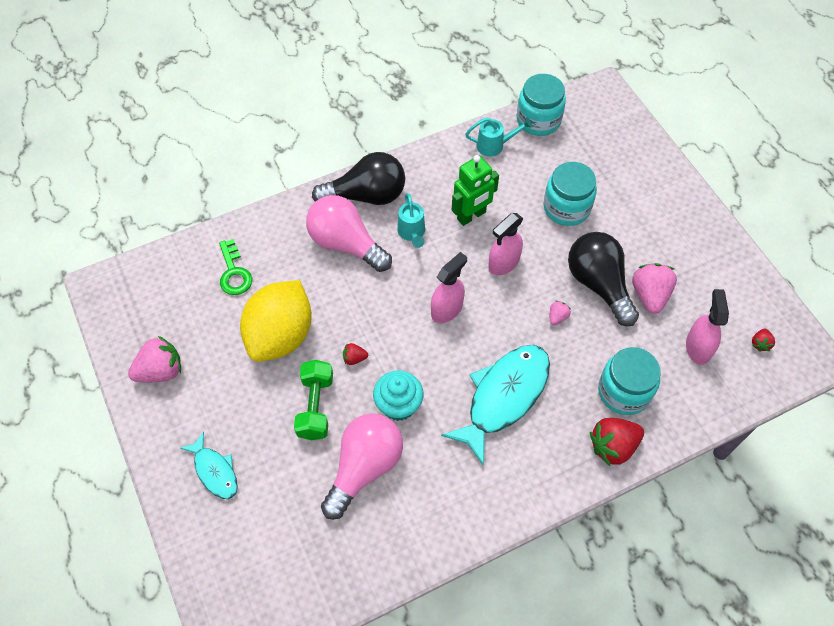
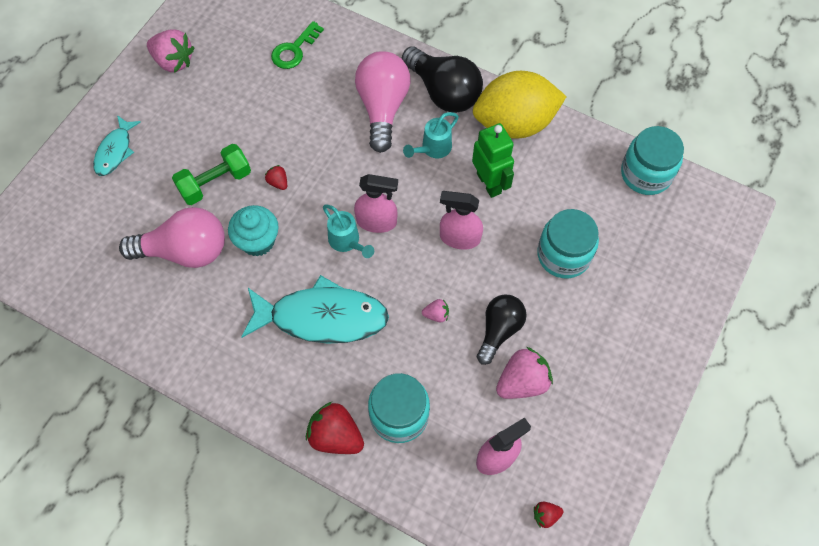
camera: 55 degrees right, 5 degrees up
(281, 335) = (261, 118): yellow lemon -> yellow lemon (514, 123)
(471, 216) = (489, 183): green robot -> green robot turned 135 degrees counterclockwise
(495, 145) = (583, 156): turquoise watering can -> turquoise watering can (347, 242)
(598, 284) = (499, 330): black light bulb -> black light bulb, size x0.66

